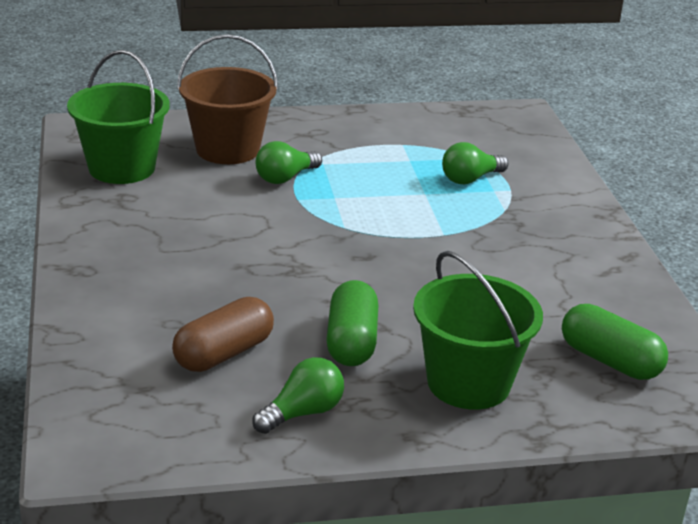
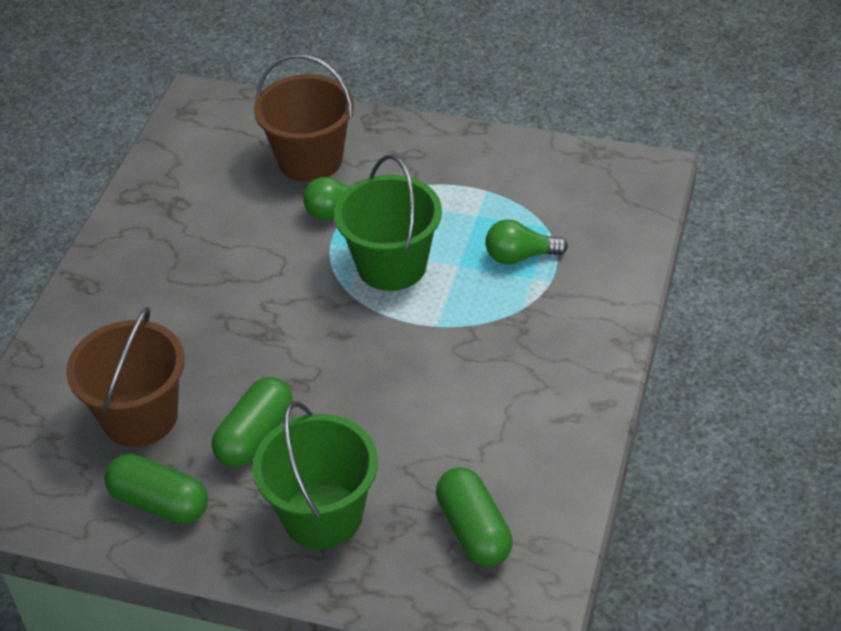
camera: 30 degrees right, 15 degrees up
(122, 168) = (198, 164): green bucket -> green bucket (391, 265)
(224, 353) = (140, 417): brown capsule -> brown bucket
(303, 413) = (159, 503): green light bulb -> green capsule

